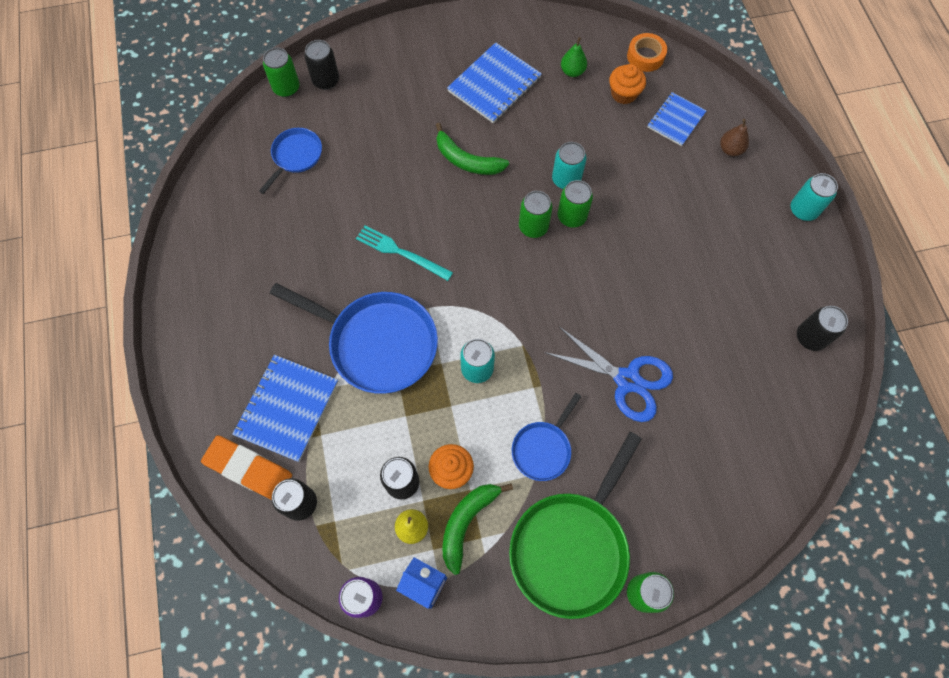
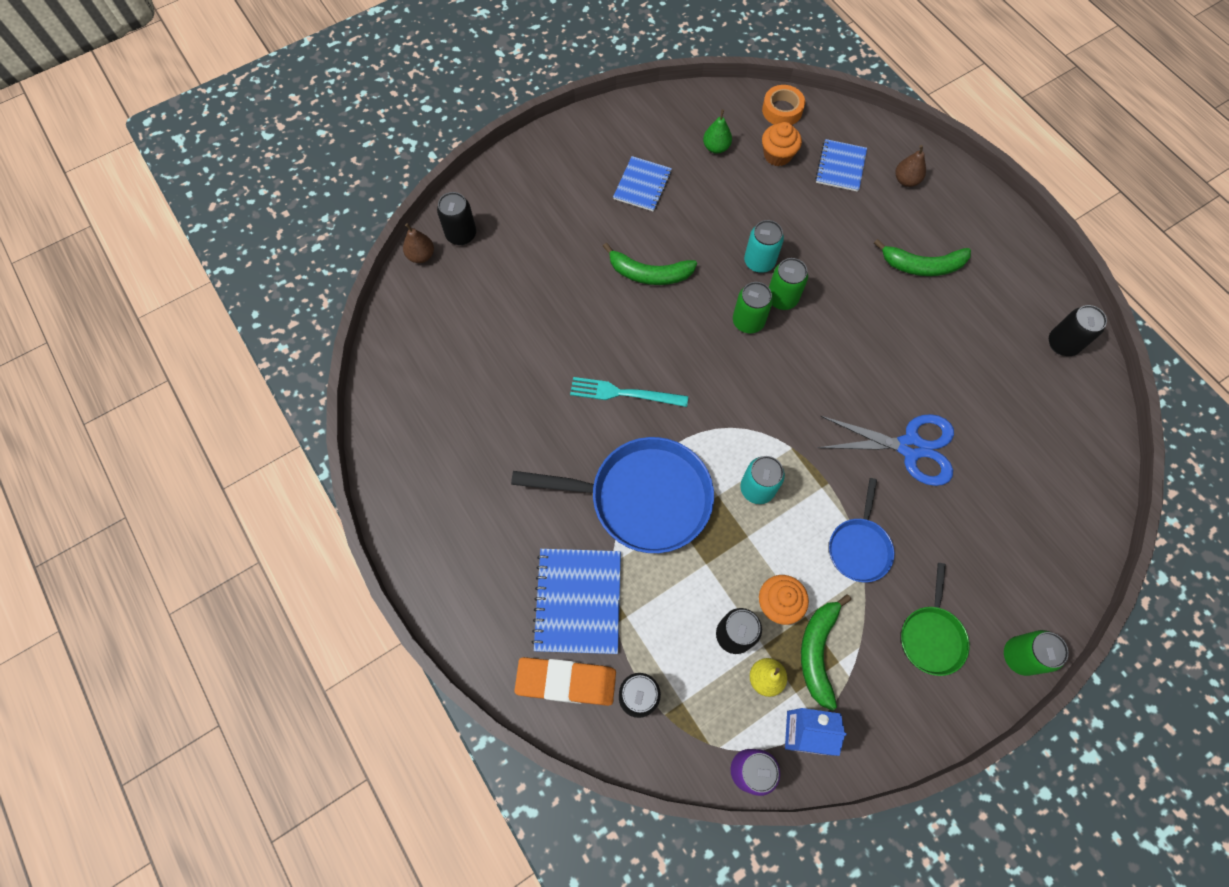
camera: 20 degrees left, 0 degrees up
(286, 88) = (421, 256): green can -> brown pear
(295, 157) = (465, 327): blue pan -> none
(494, 85) = (642, 185): blue notebook -> blue notebook, size x0.64
(572, 546) = (931, 636): green pan -> green pan, size x0.53
(711, 228) = (922, 265): none -> green banana
(803, 210) = (1001, 219): turquoise can -> none

